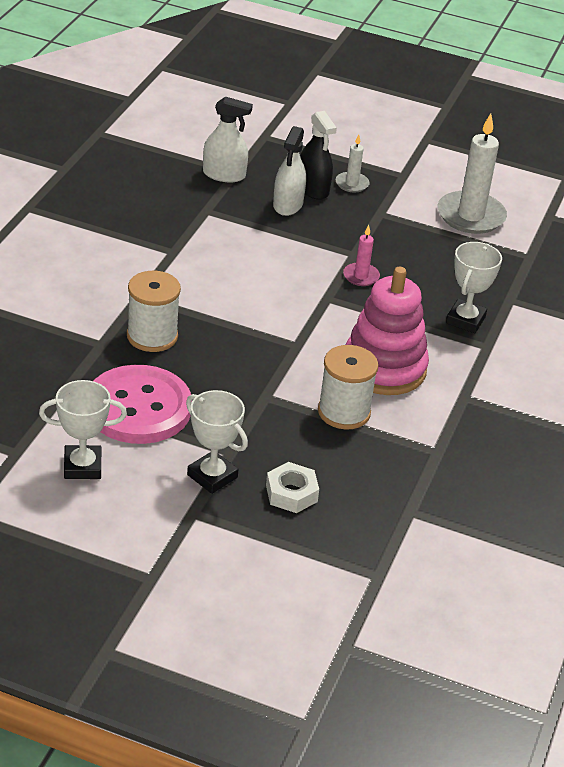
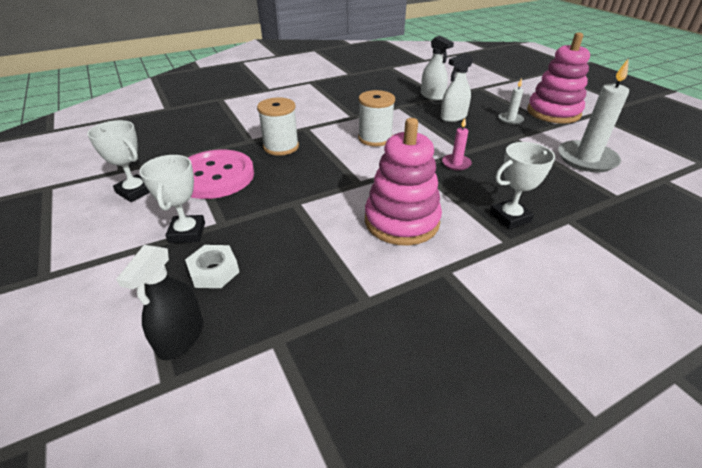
camera: 45 degrees right, 0 degrees up
(313, 189) = (480, 115): black spray bottle -> black spray bottle (181, 337)
(344, 412) = (332, 236): white spool -> white spool (375, 138)
(385, 153) = (553, 112): none -> pink stacking toy

